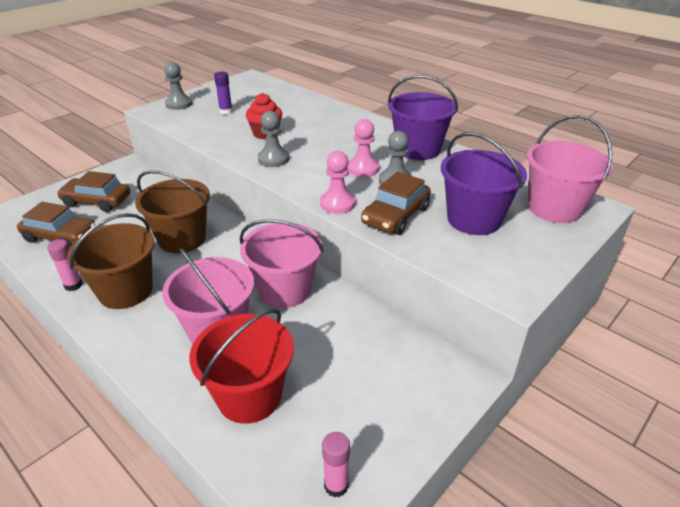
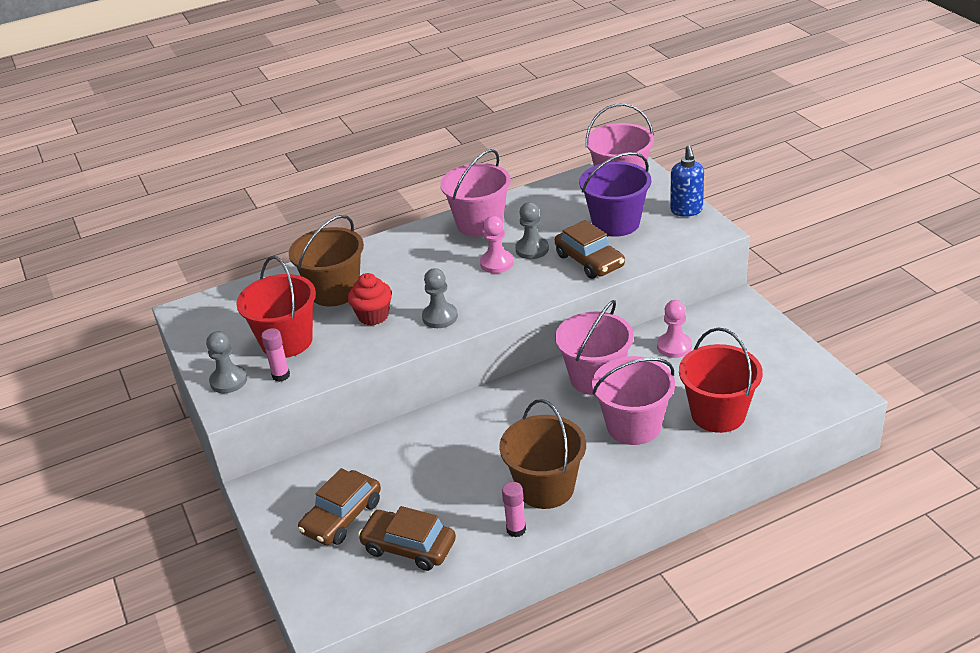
camera: 65 degrees left, 0 degrees up
(61, 236) = (408, 547): brown car -> brown car turned 105 degrees counterclockwise
(182, 239) = (472, 442): brown bucket -> brown bucket (334, 291)
(226, 112) = (286, 341): purple glue stick -> red bucket
(336, 485) = (810, 381): pink glue stick -> pink glue stick (281, 375)
(337, 203) = (552, 289): pink pawn -> pink pawn (674, 346)
(418, 149) = (479, 223): purple bucket -> pink bucket
(538, 263) = (686, 211): none -> blue soap dispenser

